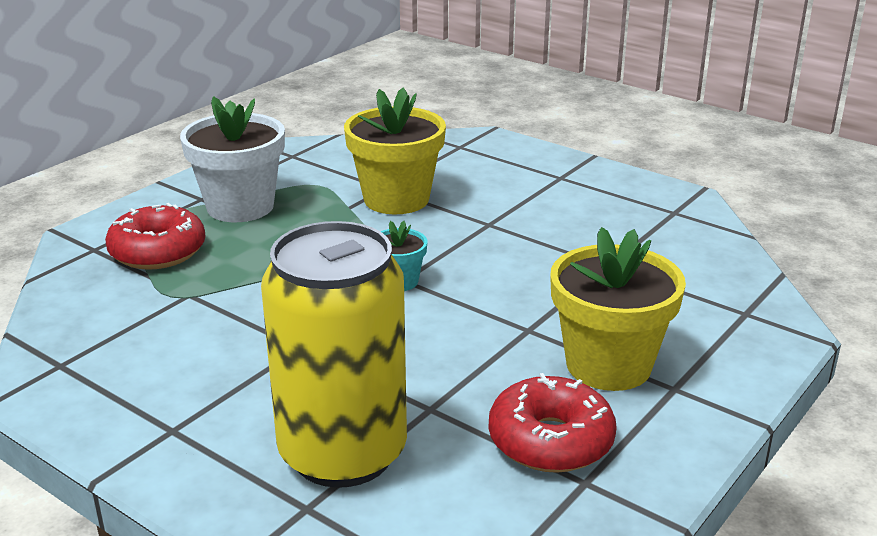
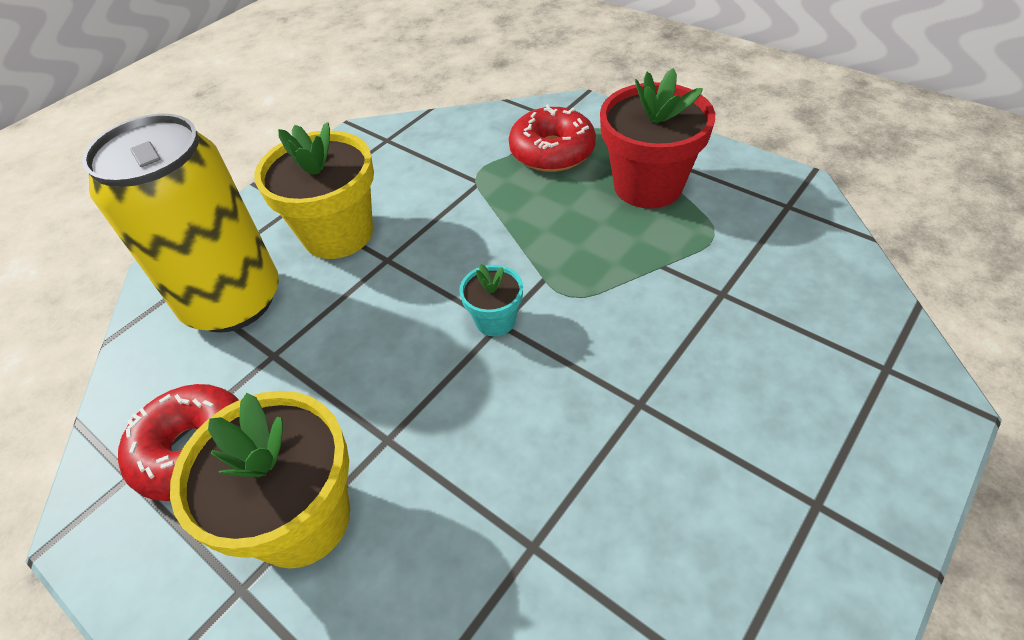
camera: 95 degrees right, 20 degrees up
(240, 207) = (648, 186): white flower pot -> red flower pot
(396, 199) = (692, 306): yellow flower pot -> yellow flower pot (338, 234)

